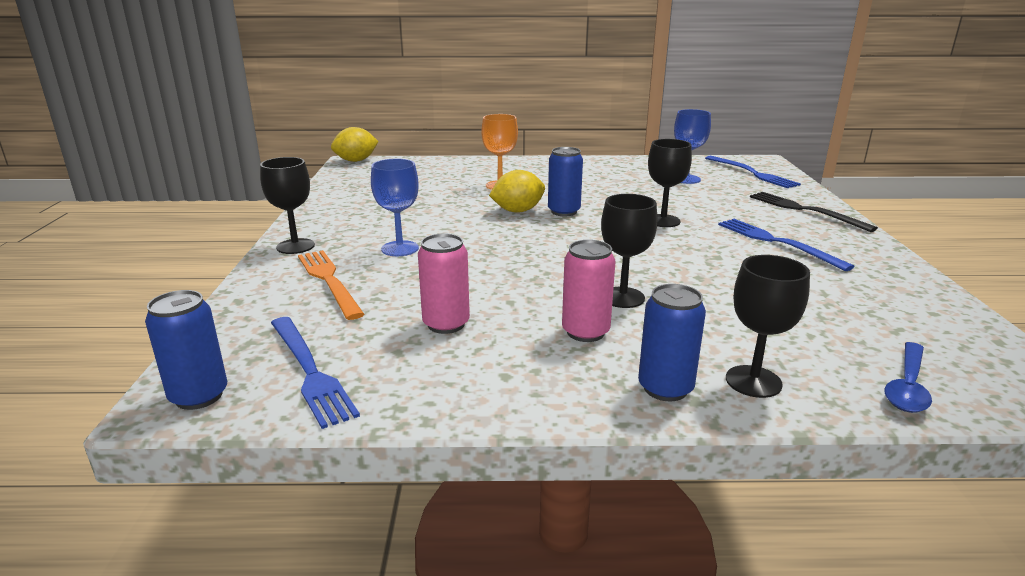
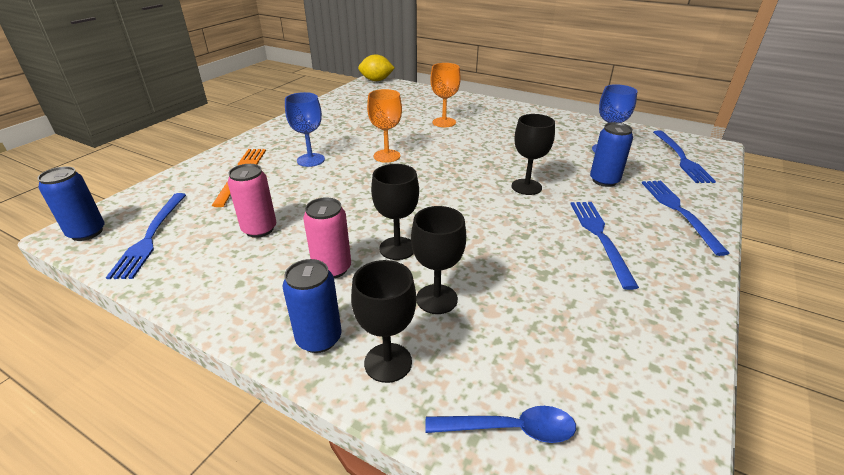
camera: 30 degrees right, 10 degrees up
(295, 246) = (257, 141): black goblet -> black goblet (437, 299)
(485, 226) = (387, 156): none -> orange goblet
(517, 211) = (426, 148): yellow lemon -> none
(564, 212) = (459, 157): blue can -> blue can (604, 180)
(805, 210) = (679, 212): black fork -> blue fork
(907, 386) = (510, 429): blue spoon -> blue spoon turned 150 degrees counterclockwise

